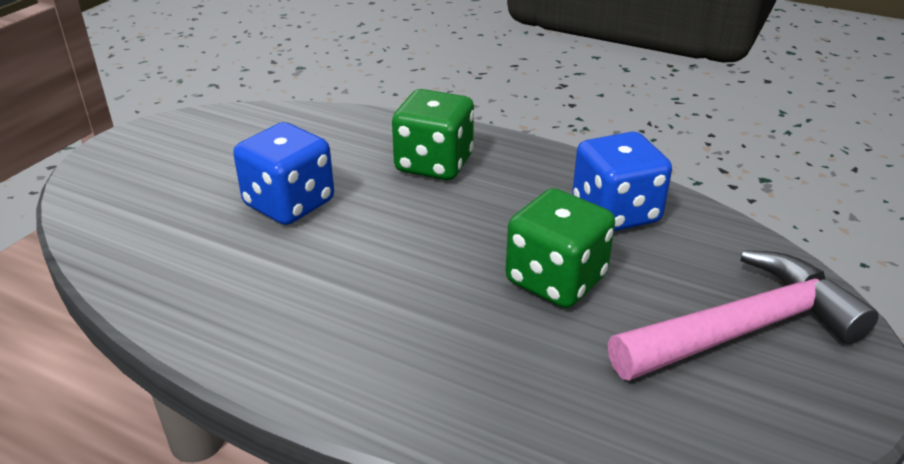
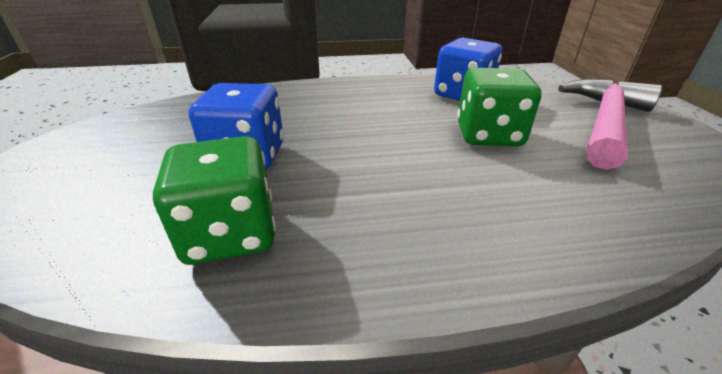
camera: 35 degrees left, 0 degrees up
(434, 164) = (326, 103): green dice -> green dice (230, 233)

